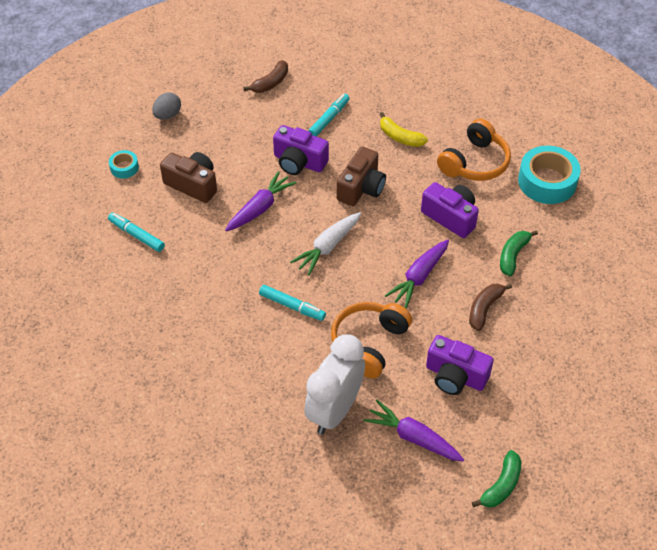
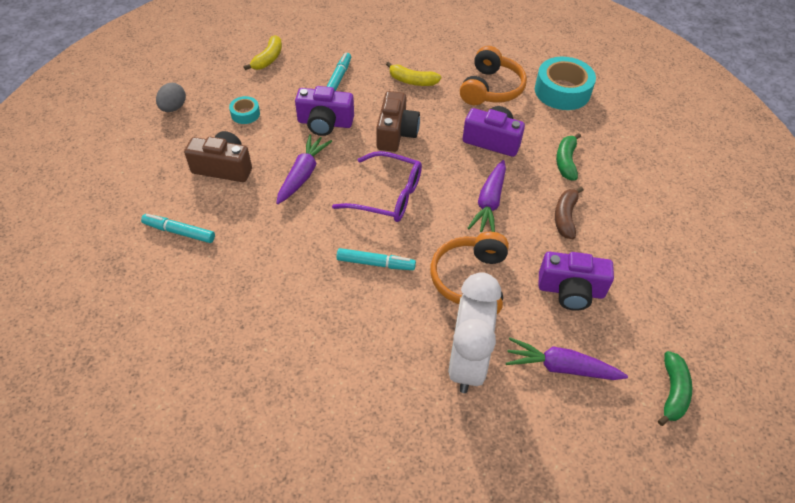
camera: 20 degrees left, 0 degrees up
(124, 167) = (143, 167): turquoise tape -> turquoise tape (245, 114)
(270, 83) = (268, 59): brown banana -> yellow banana
(328, 247) = (387, 195): white carrot -> purple glasses

